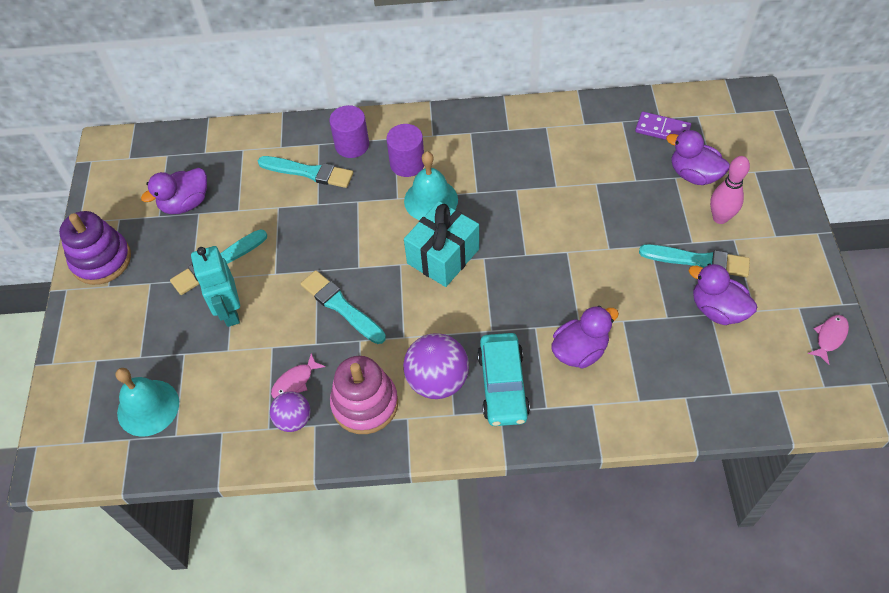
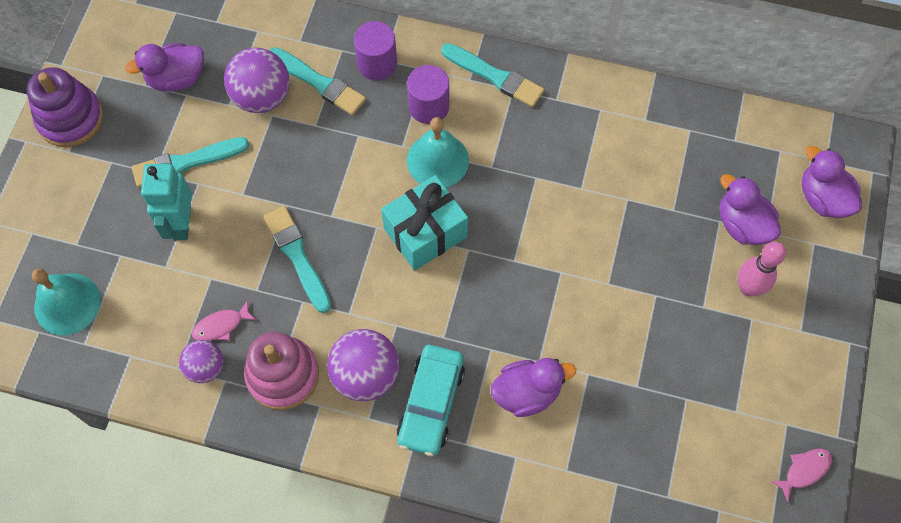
camera: 15 degrees right, 10 degrees up
(264, 196) = (262, 97): none -> purple ball
(662, 130) = (731, 156): purple domino -> none
(698, 261) = (700, 332): turquoise brush -> turquoise brush (494, 76)
(717, 309) = (695, 396): purple duck -> purple duck (822, 198)

